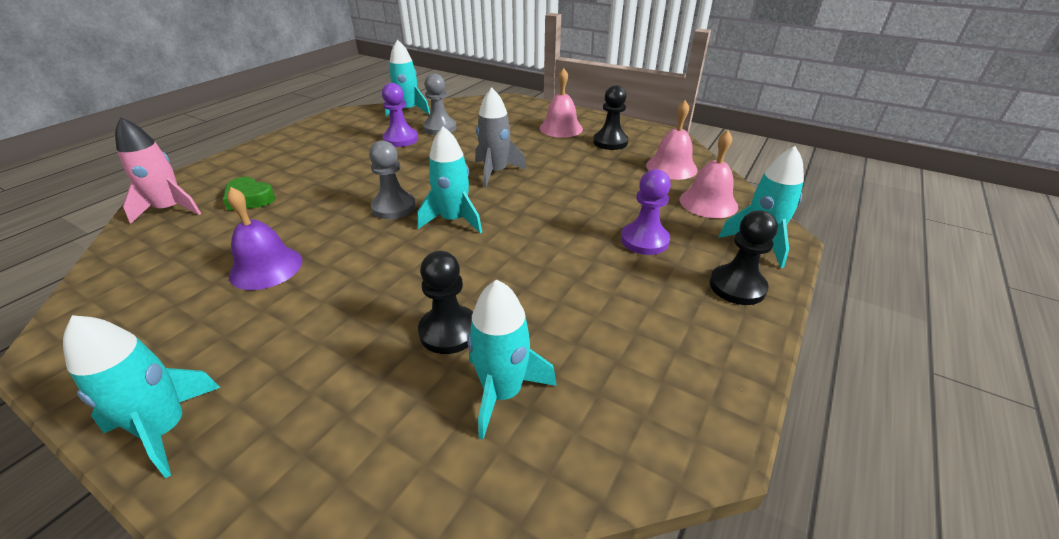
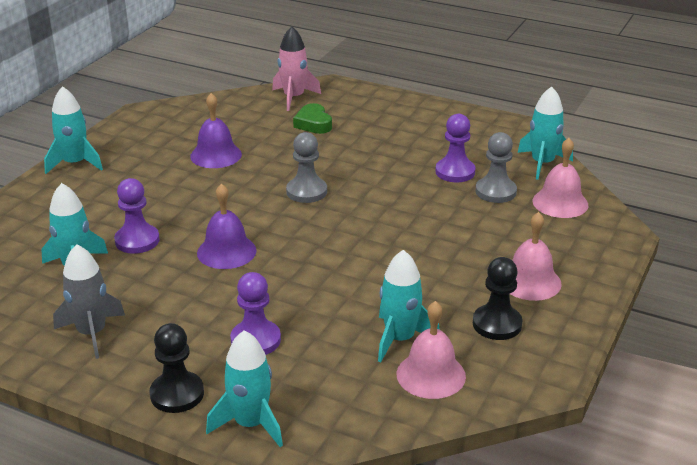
camera: 85 degrees right, 5 degrees down
(249, 199) = (313, 124): green heart -> green heart turned 45 degrees counterclockwise
(449, 331) = (137, 241): black pawn -> purple pawn
(454, 220) = (286, 225): turquoise rocket -> turquoise rocket (400, 339)
(492, 258) = (226, 251): none -> purple bell
(495, 172) = (387, 240): grey rocket -> grey rocket (92, 333)
(708, 202) = (339, 396): pink bell -> pink bell (560, 203)

